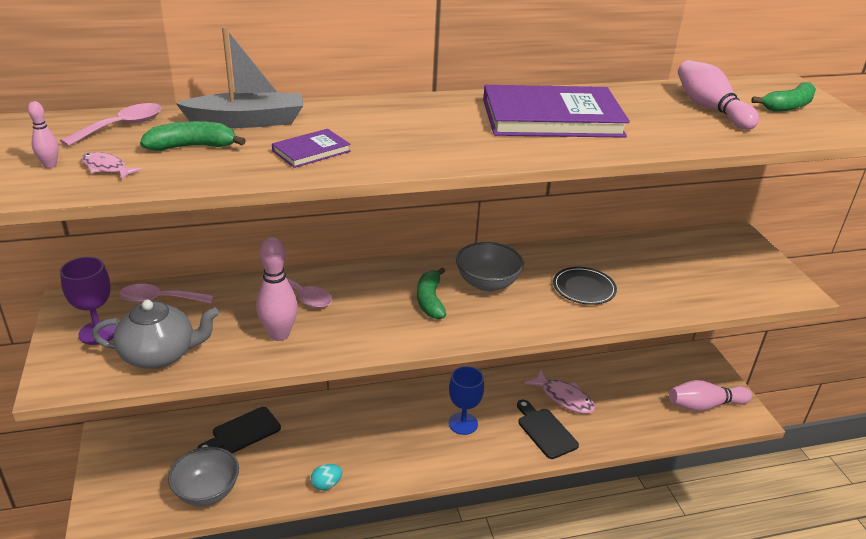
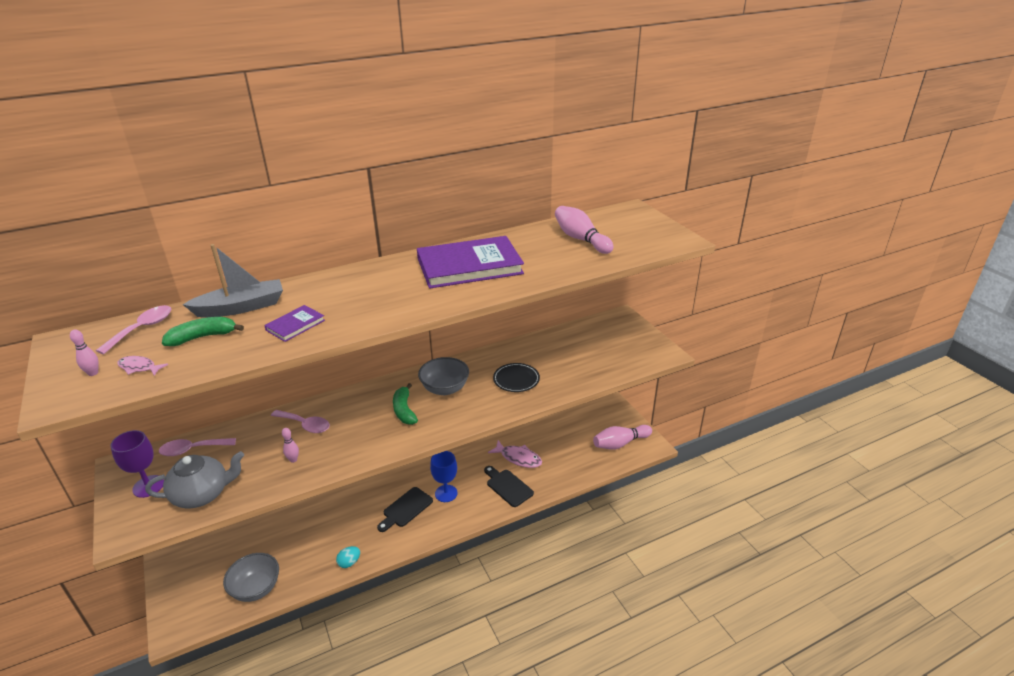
camera: 10 degrees left, 0 degrees up
(242, 432) = (276, 536): black cutting board -> black cutting board (406, 509)
(279, 334) = (293, 460): pink bowling pin -> pink bowling pin, size x0.48
(788, 106) = (634, 228): green banana -> none

